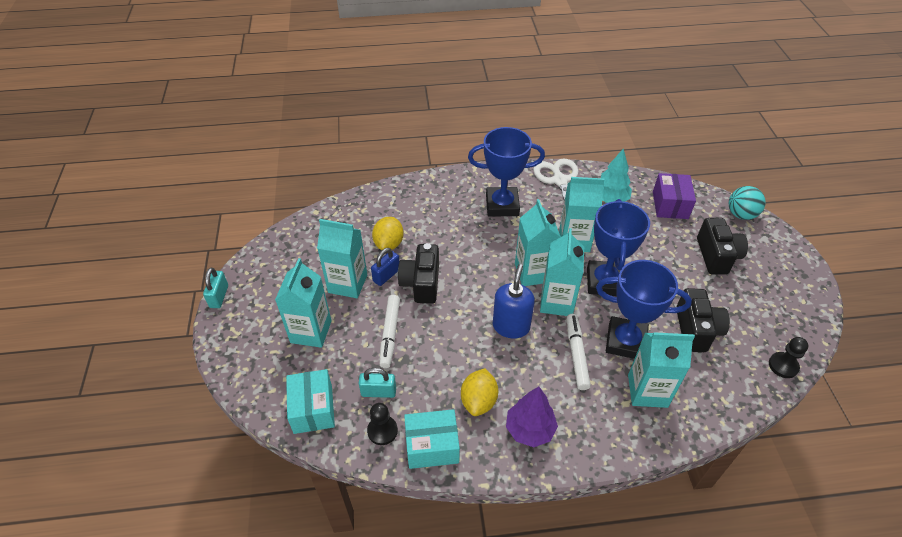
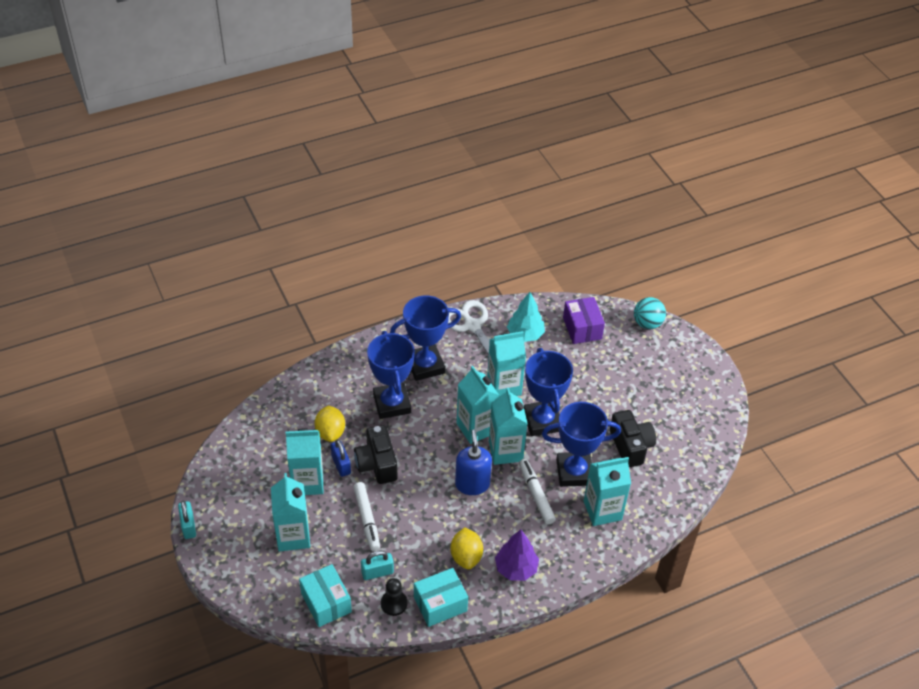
camera: 20 degrees left, 0 degrees up
(386, 275) = (341, 465): blue padlock -> blue padlock turned 45 degrees counterclockwise
(457, 231) = (392, 404): none -> blue trophy
(717, 256) = (634, 371): black camera -> none
(783, 366) = (706, 460): black pawn -> none

